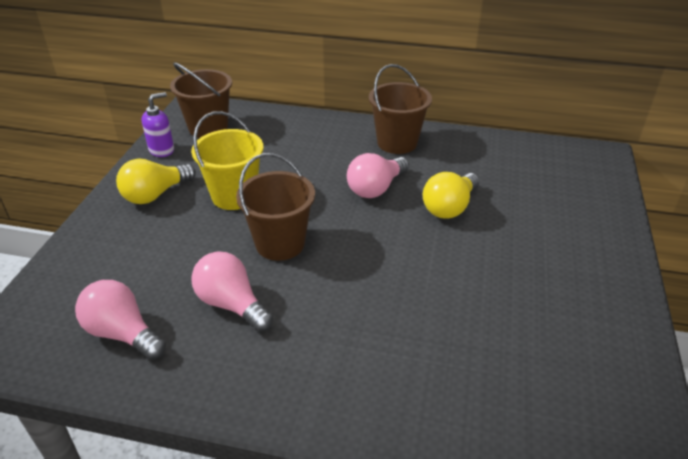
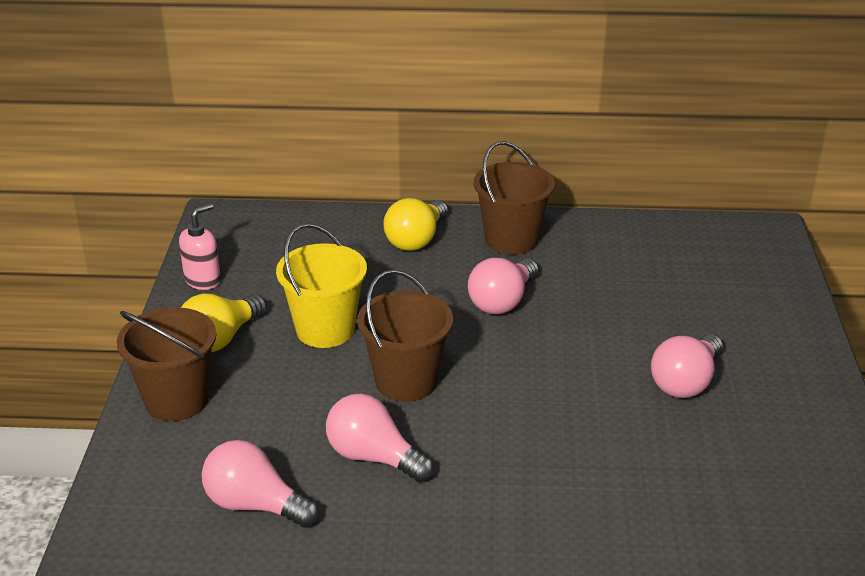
camera: 10 degrees left, 5 degrees down
(162, 150) = (203, 280): purple soap dispenser -> pink soap dispenser
(208, 128) = (253, 244): brown bucket -> brown bucket (176, 400)
(449, 207) = (600, 315): yellow light bulb -> yellow light bulb (416, 240)
(507, 271) = (685, 382): none -> pink light bulb

